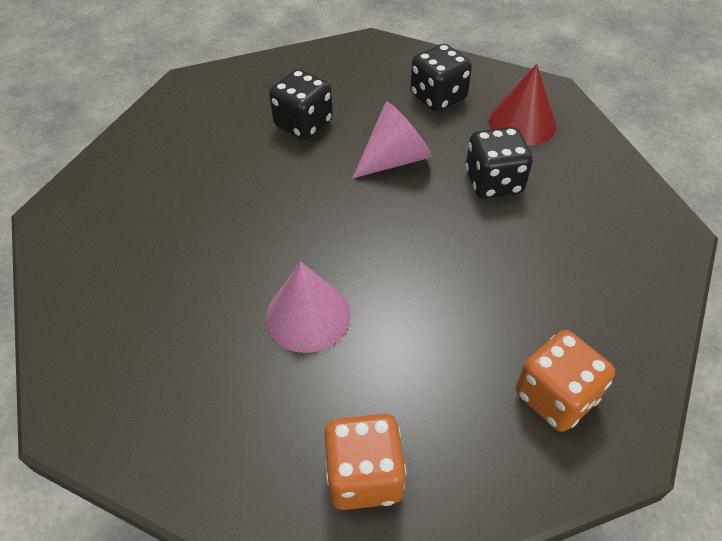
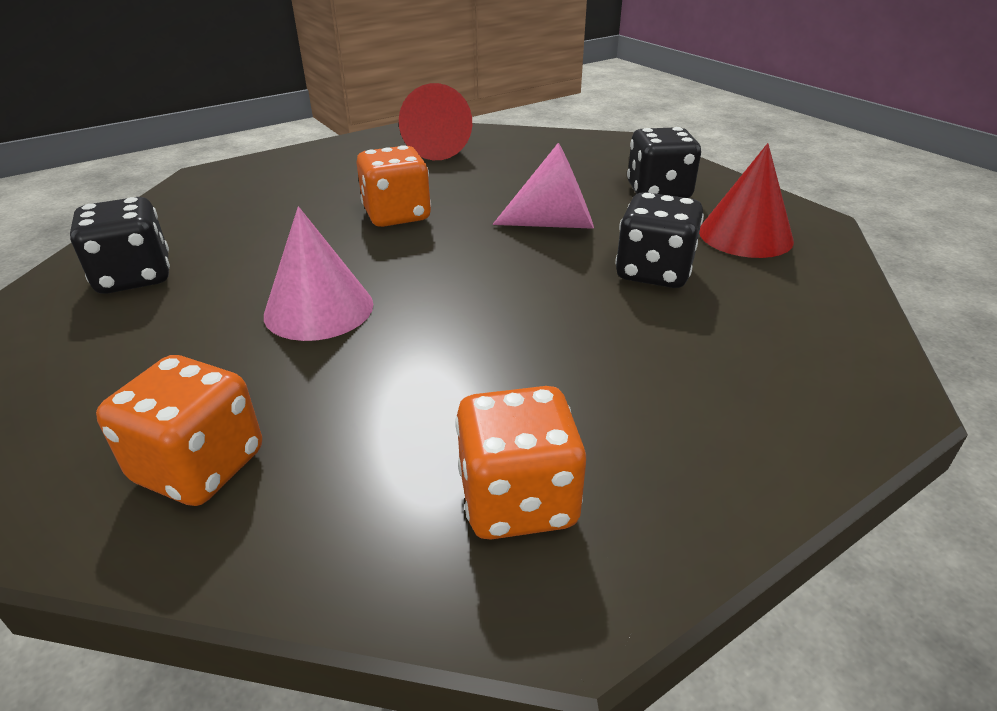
camera: 30 degrees right, 15 degrees down
(231, 104) = (438, 149): none -> red cone
(272, 196) = (396, 215): none -> orange dice
(303, 124) = (489, 176): black dice -> black dice (135, 277)

